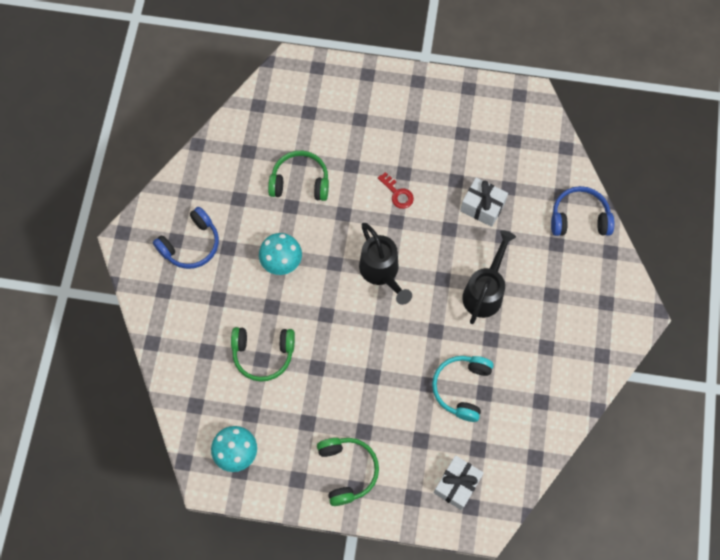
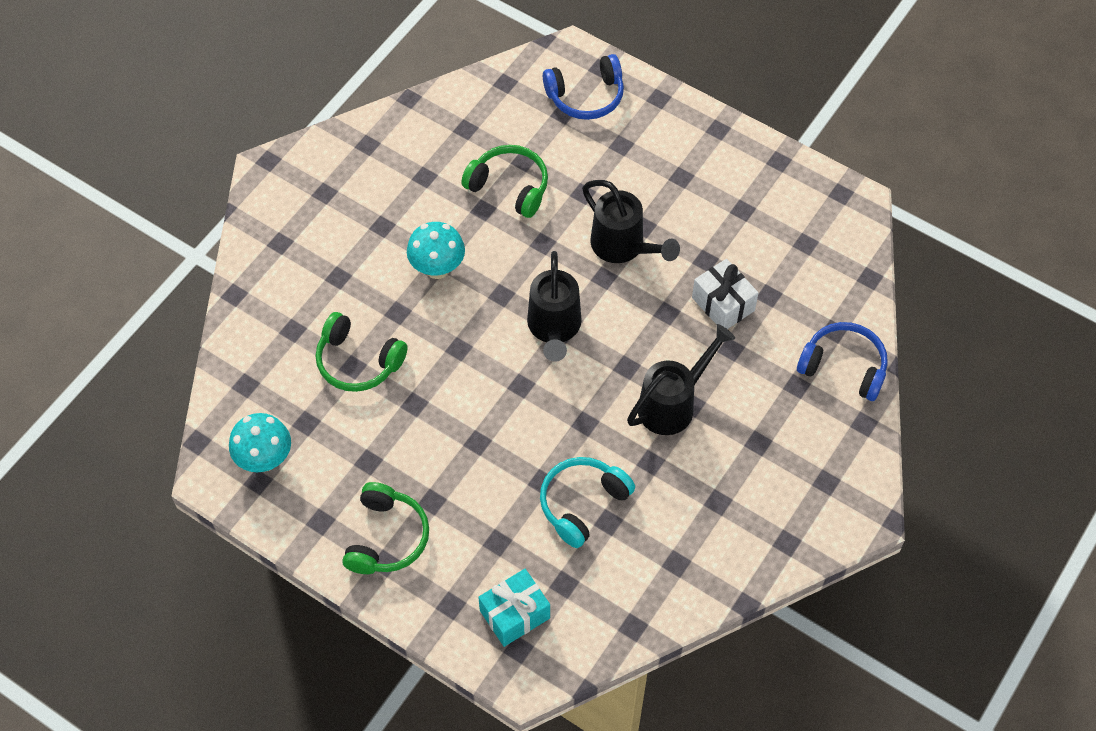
camera: 25 degrees right, 10 degrees down
(191, 245) = (340, 205): blue headphones -> blue headphones (586, 96)
(397, 193) = (623, 247): red key -> black watering can
(457, 484) = (514, 614): white gift -> turquoise gift

